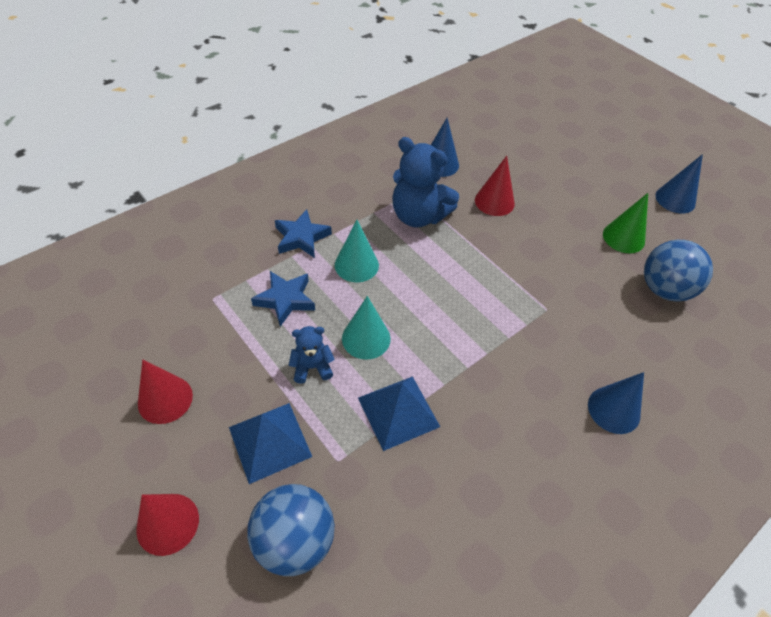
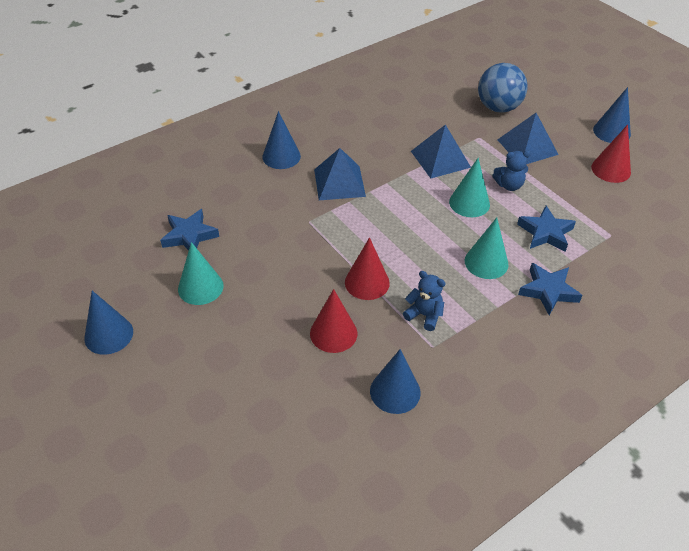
camera: 175 degrees left, 5 degrees down
(124, 482) = (611, 132): none -> blue cone
(167, 523) = (575, 115): red cone -> red cone (367, 282)
(418, 216) = (424, 315): blue teddy bear -> blue teddy bear, size x0.52
(526, 366) = (339, 182): none -> blue pyramid
(623, 237) = (200, 287): green cone -> turquoise cone
(664, 289) = (189, 235): blue ball -> blue star

